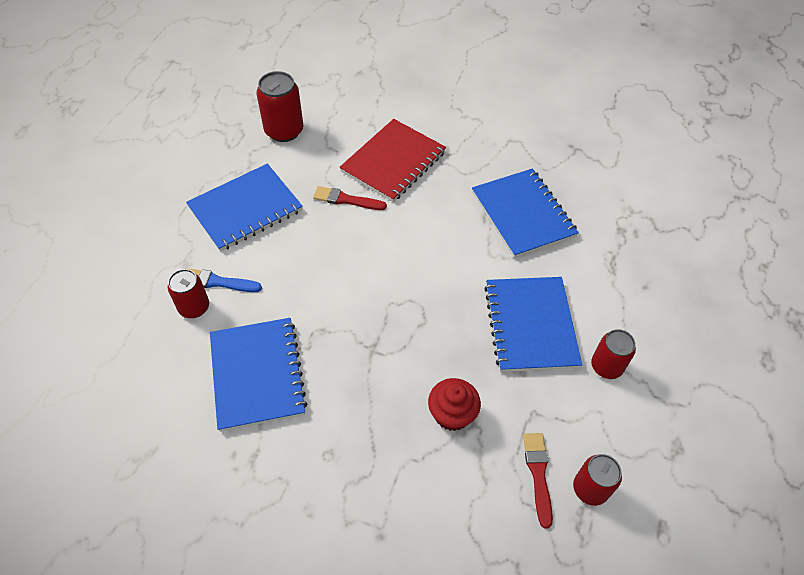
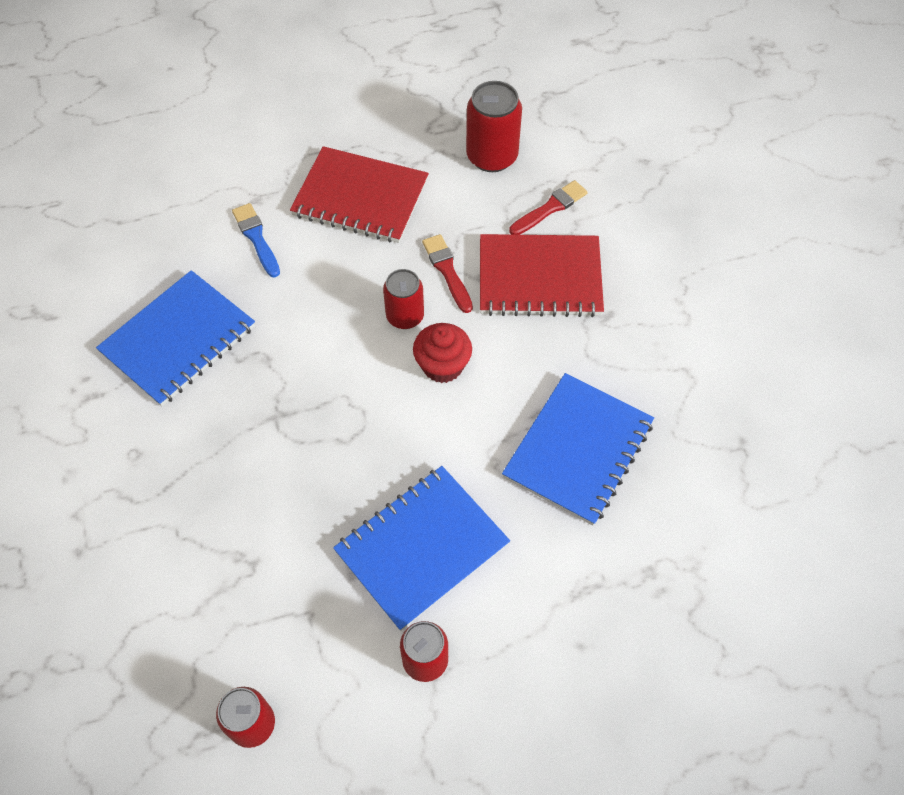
camera: 55 degrees right, 5 degrees up
(194, 307) = (214, 241): red can -> red can (405, 316)
(245, 209) = (360, 197): blue notebook -> red notebook
(452, 414) = (251, 535): red cupcake -> red cupcake (442, 365)
(538, 474) = (236, 660): red brush -> red brush (550, 208)

